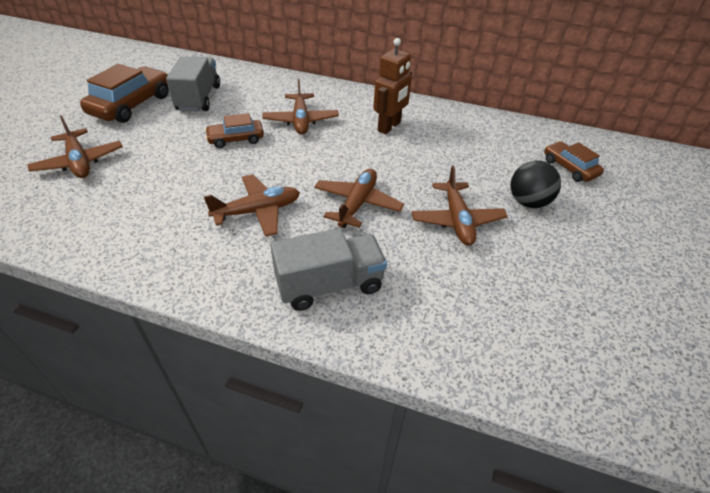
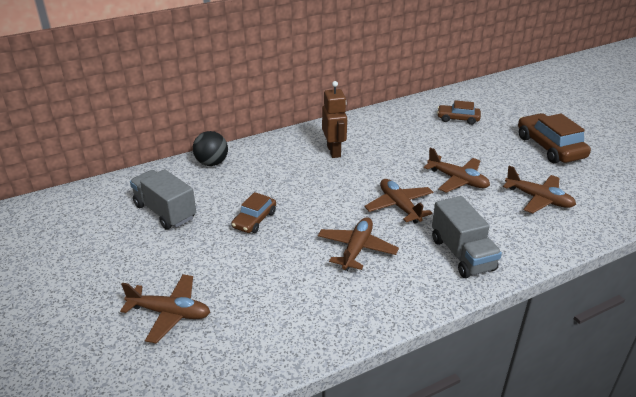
camera: 45 degrees left, 10 degrees down
(131, 104) = (117, 250): brown car -> brown car (549, 147)
(301, 120) = (273, 181): brown plane -> brown plane (538, 199)
(329, 285) = (462, 254): grey truck -> grey truck turned 135 degrees clockwise
(528, 202) = (470, 149): black ball -> black ball (212, 163)

